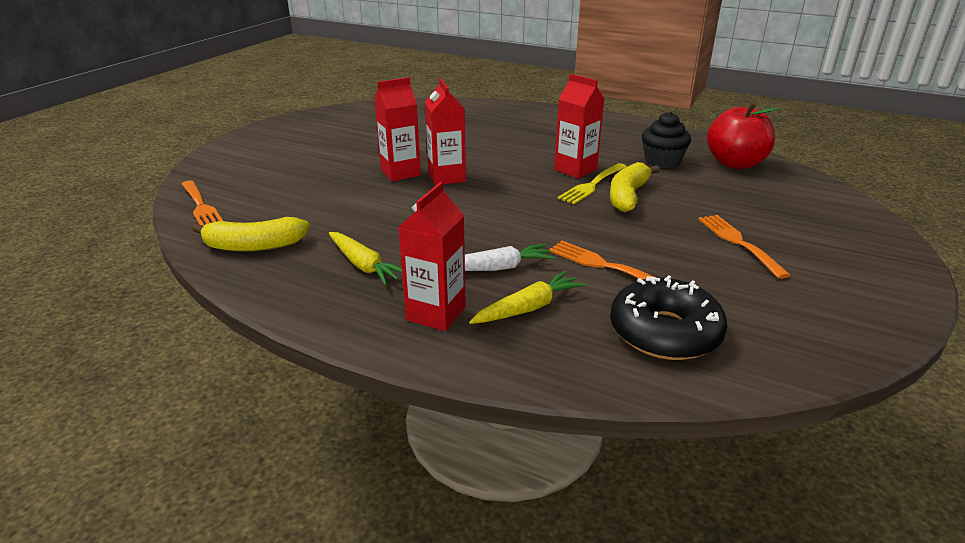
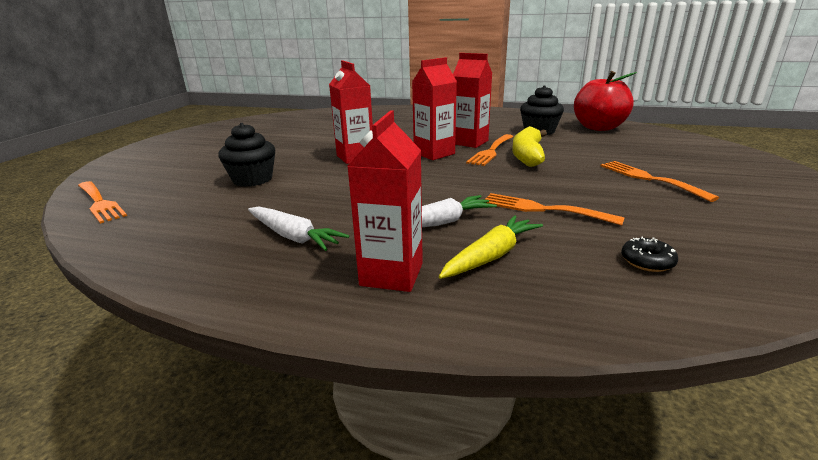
camera: 10 degrees left, 5 degrees down
(254, 246) = (162, 232): yellow banana -> none
(339, 195) = (252, 179): none -> black cupcake
(364, 265) = (294, 236): yellow carrot -> white carrot
(400, 173) = (309, 158): red carton -> red carton (434, 153)
(592, 185) = (491, 151): yellow fork -> orange fork
(664, 332) = (647, 261): black donut -> black donut, size x0.41

